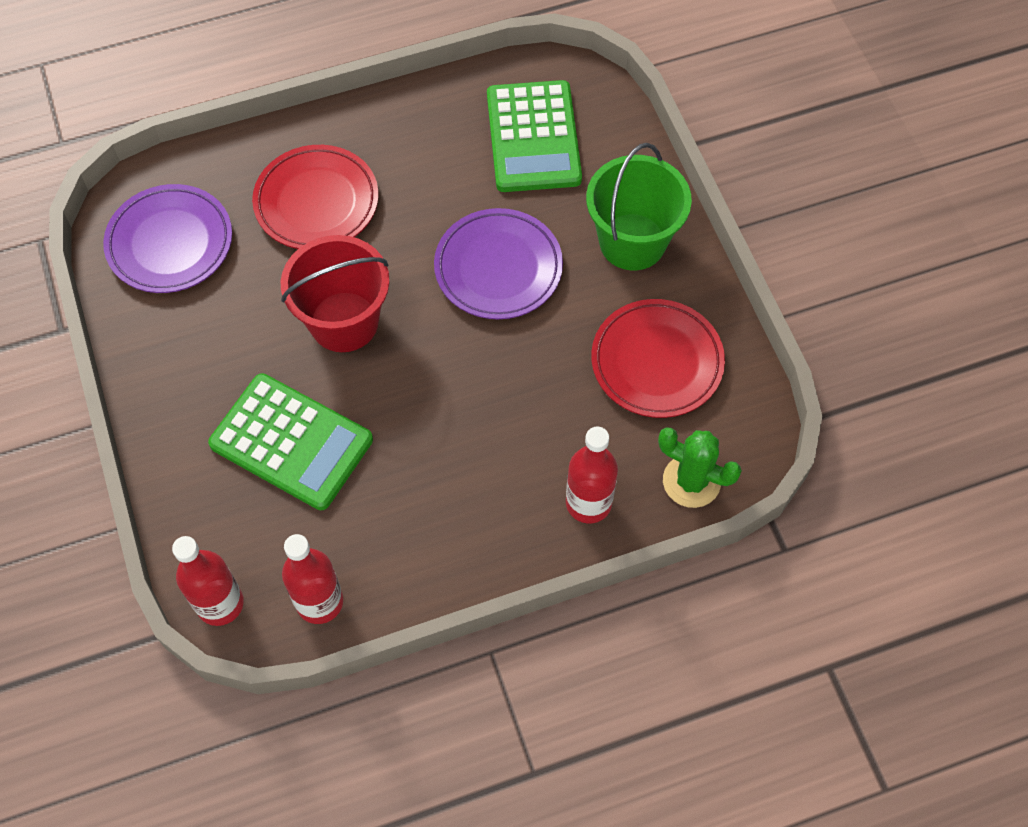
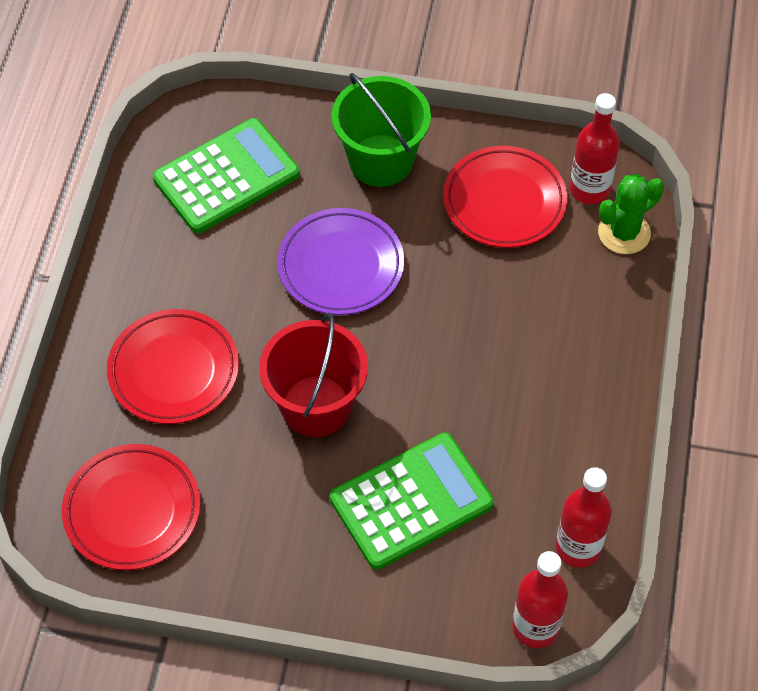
camera: 60 degrees left, 5 degrees down
(170, 243) = (132, 510): purple plate -> red plate
(533, 137) = (226, 177): green calculator -> green calculator turned 60 degrees counterclockwise
(588, 503) = (601, 311): red bottle -> red bottle (589, 189)

